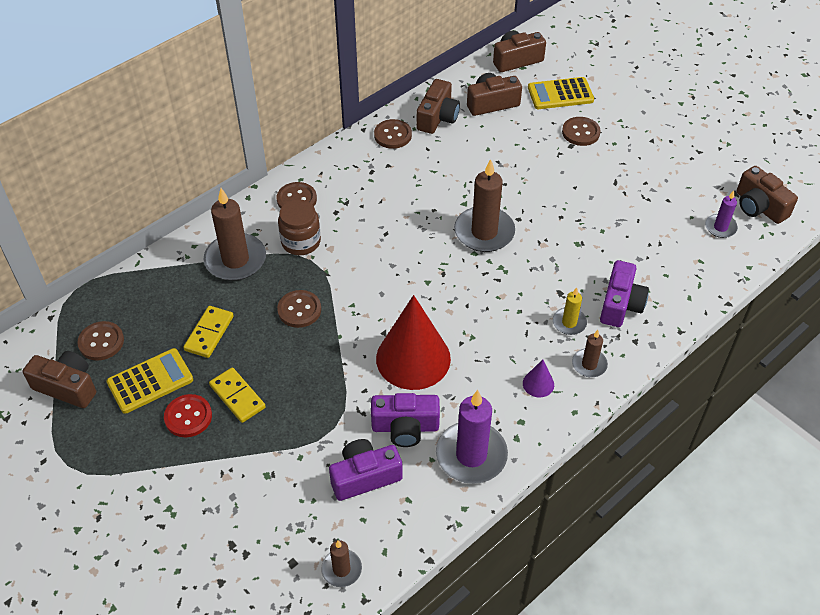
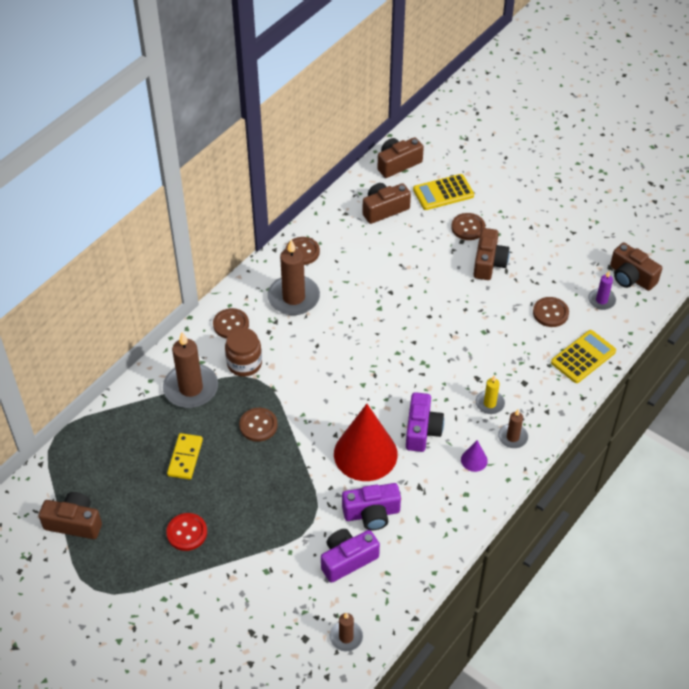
camera: 10 degrees left, 0 degrees up
(101, 342) = (92, 479): brown button -> brown button (550, 313)
(150, 381) = (145, 507): yellow calculator -> yellow calculator (583, 357)
(237, 396) = (224, 509): yellow domino -> none
(437, 117) = (339, 229): brown camera -> brown camera (488, 263)
(471, 455) = (431, 528): purple candle -> none
(484, 232) = (402, 332): brown candle -> brown candle (293, 297)
(620, 304) = (529, 381): purple camera -> purple camera (422, 430)

